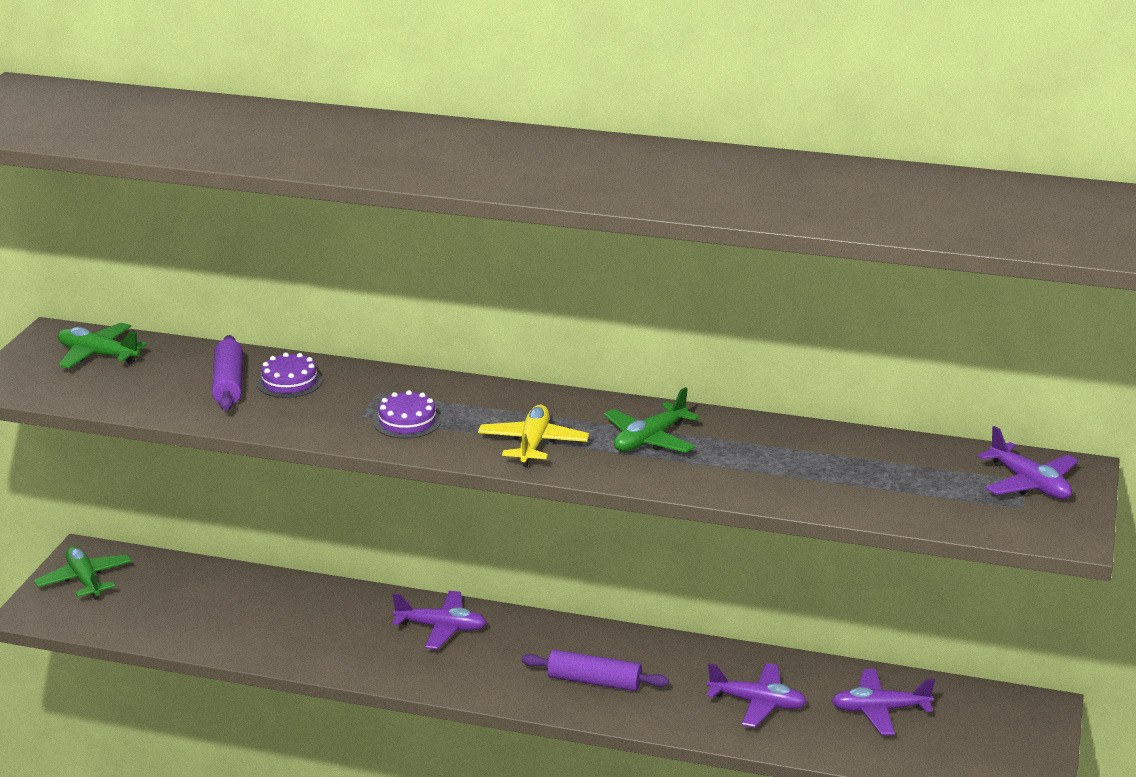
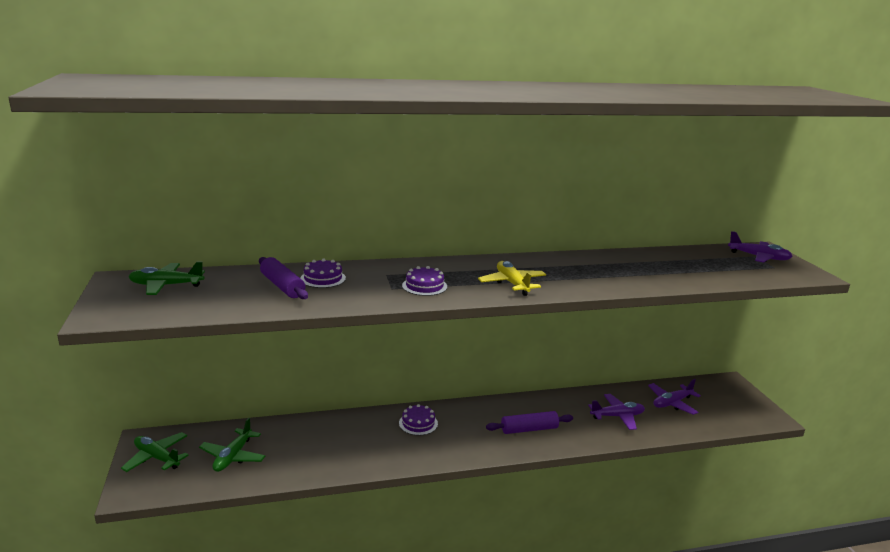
camera: 30 degrees left, 5 degrees down
(441, 628) = (418, 423): purple plane -> purple cake
(649, 439) = (568, 270): green plane -> green plane (233, 456)

